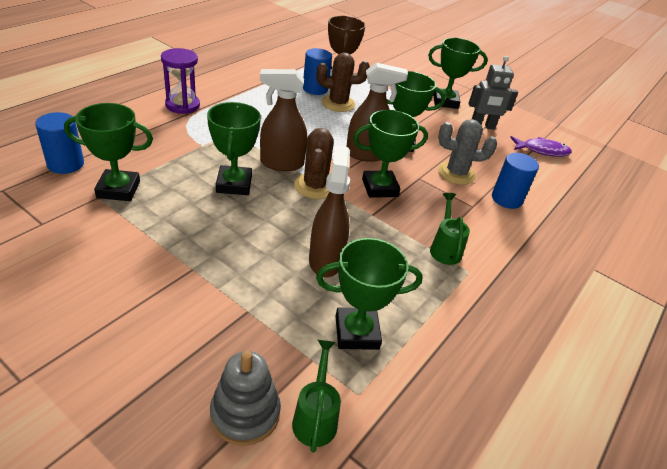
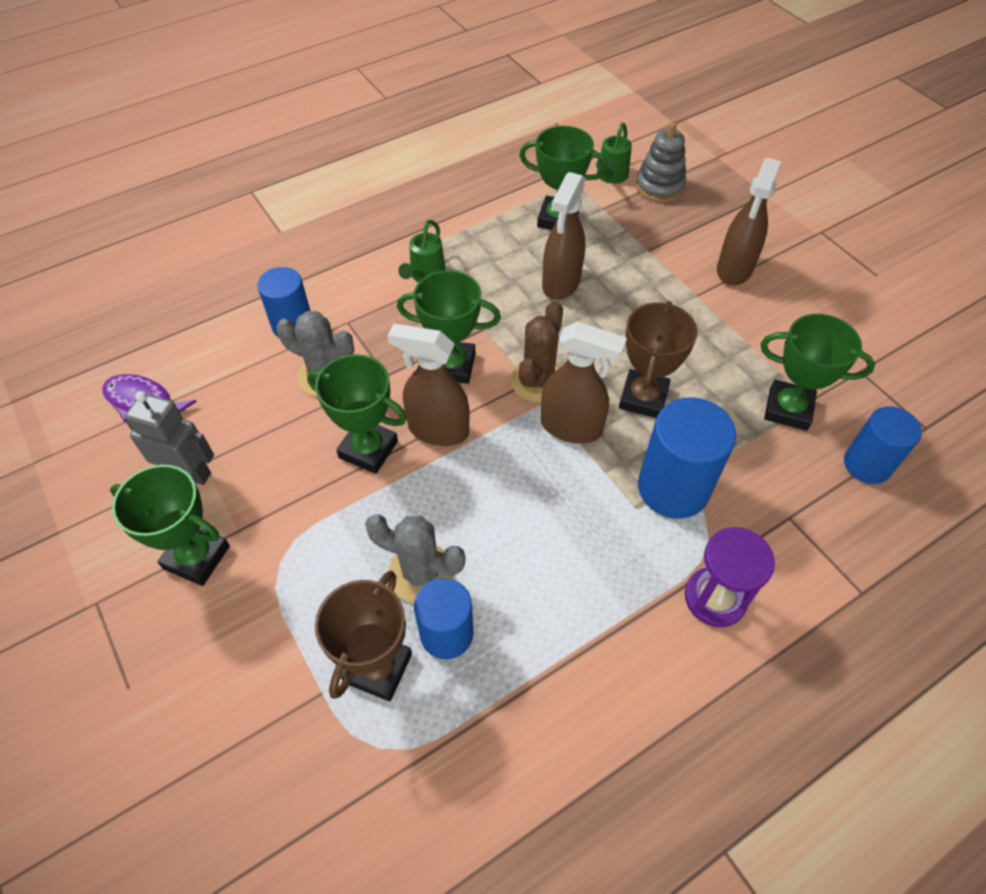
camera: 155 degrees left, 15 degrees up
(149, 303) = (734, 269): none -> brown spray bottle
(208, 142) = (673, 488): none -> blue cylinder
(234, 184) = (643, 398): green trophy -> brown trophy
(338, 103) = (421, 573): brown cactus -> grey cactus

